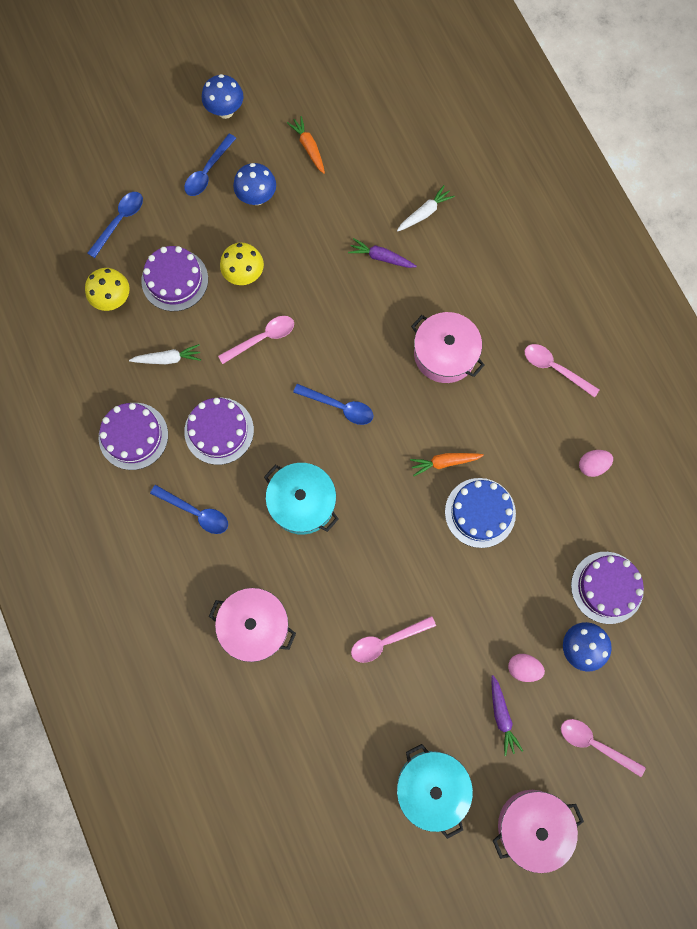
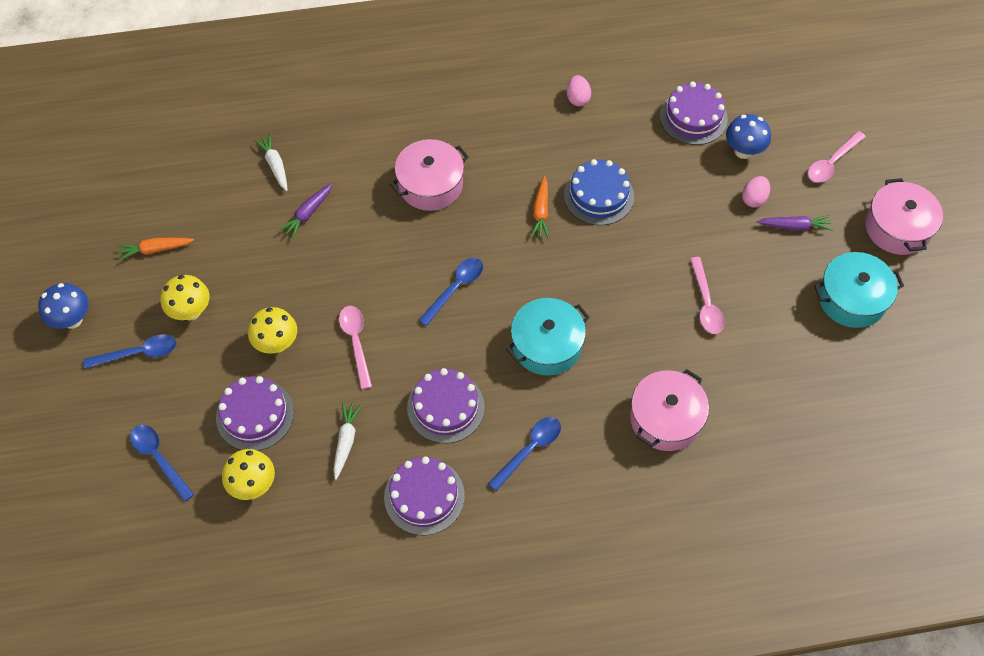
camera: 75 degrees left, 15 degrees down
(207, 171) = (138, 353): blue spoon -> blue spoon turned 60 degrees counterclockwise
(257, 197) = (191, 311): blue mushroom -> yellow mushroom
(555, 368) = (475, 102): pink spoon -> none

